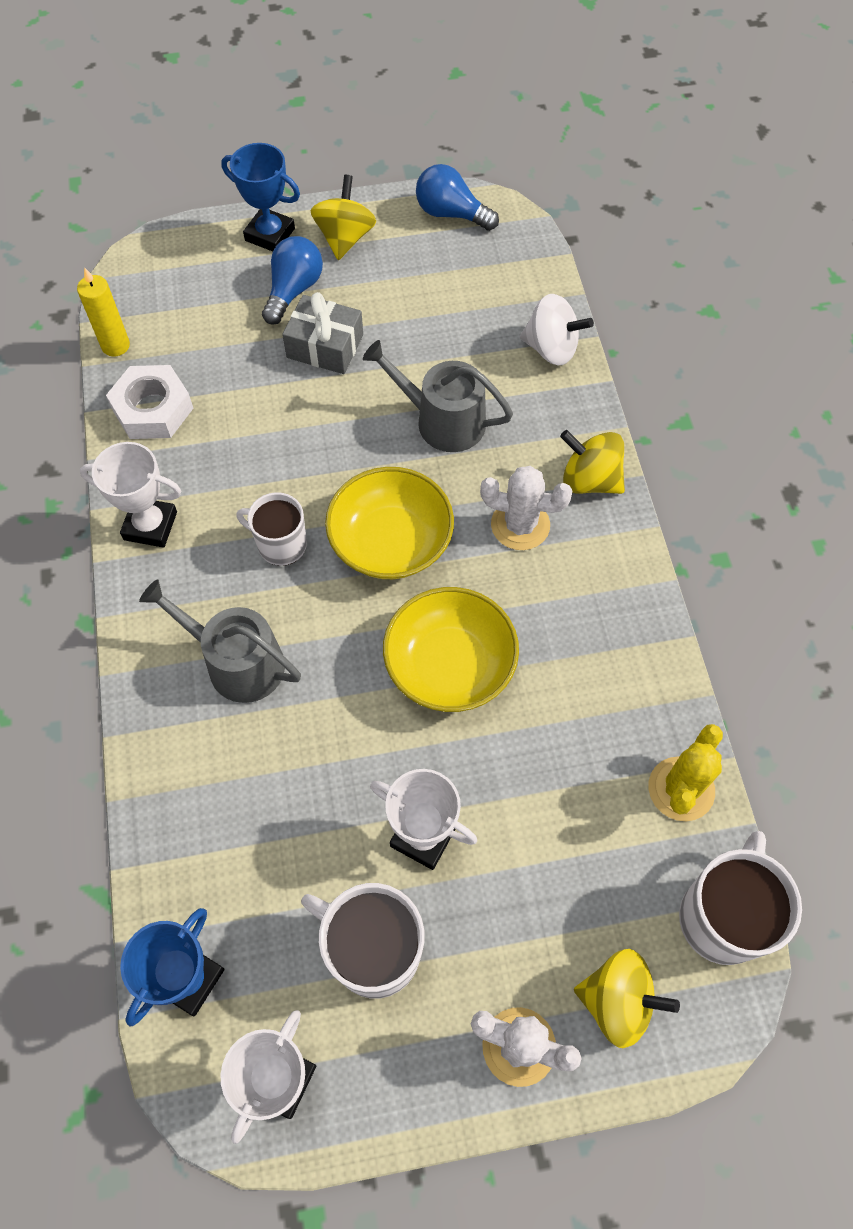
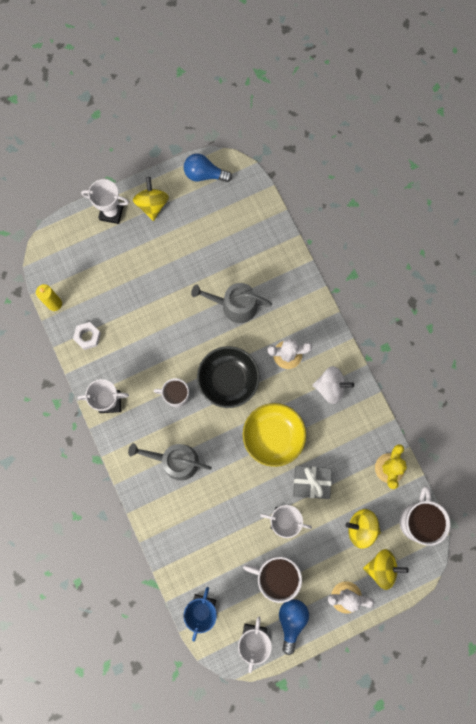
camera: 15 degrees left, 15 degrees up
(153, 409) = (87, 336): white nut -> white nut, size x0.65
(270, 234) = (111, 212): blue trophy -> white trophy
(293, 290) = (135, 246): blue light bulb -> blue light bulb (291, 621)
(325, 346) = (162, 276): grey gift -> grey gift (311, 482)
(391, 542) = (228, 380): yellow bowl -> black bowl
(551, 348) = (278, 248): white spinning top -> white spinning top (330, 387)
(589, 480) = (315, 321): yellow spinning top -> yellow spinning top (361, 528)

